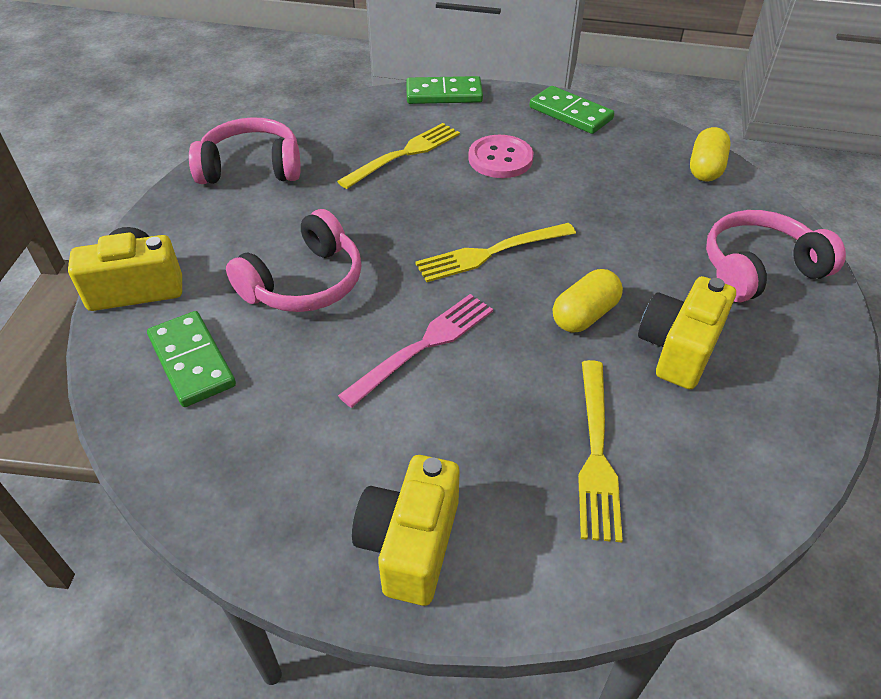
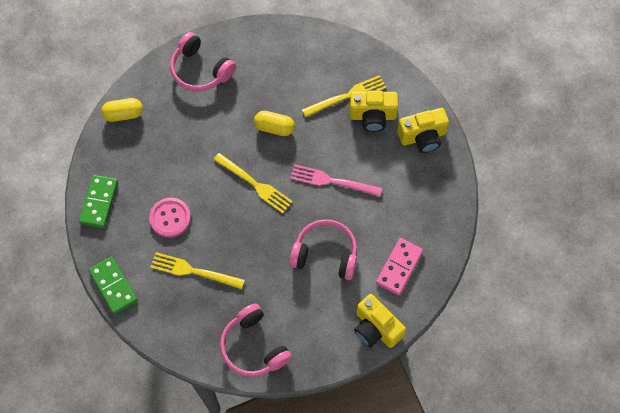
camera: 120 degrees left, 20 degrees up
(191, 361) = (399, 267): green domino -> pink domino
(678, 349) = (274, 86): yellow camera -> yellow camera (372, 116)

